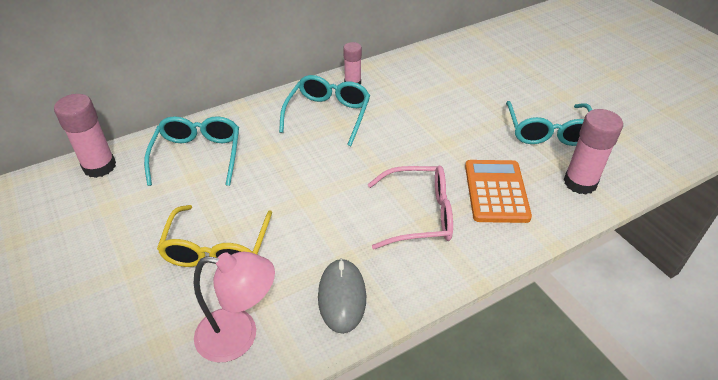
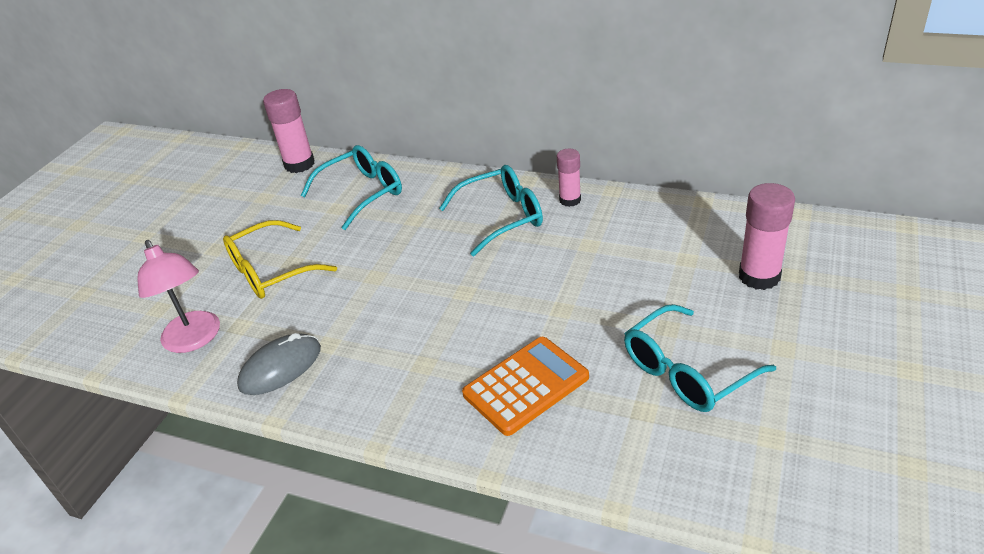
camera: 55 degrees right, 5 degrees down
(419, 215) = (428, 353): pink glasses -> none
(580, 183) = (625, 445): pink glue stick -> pink glue stick (759, 276)

